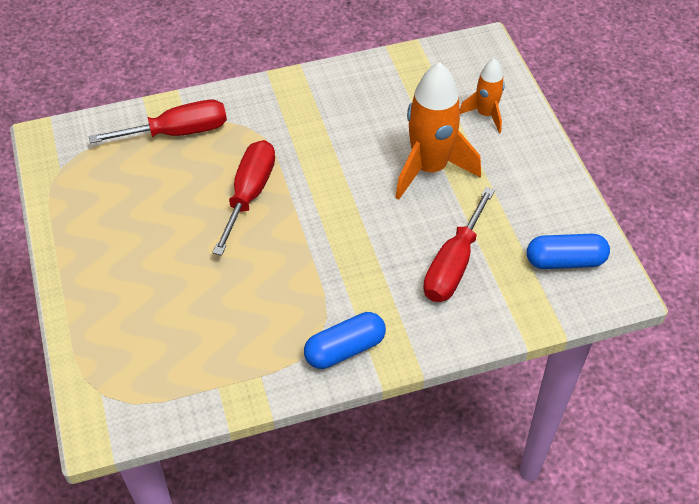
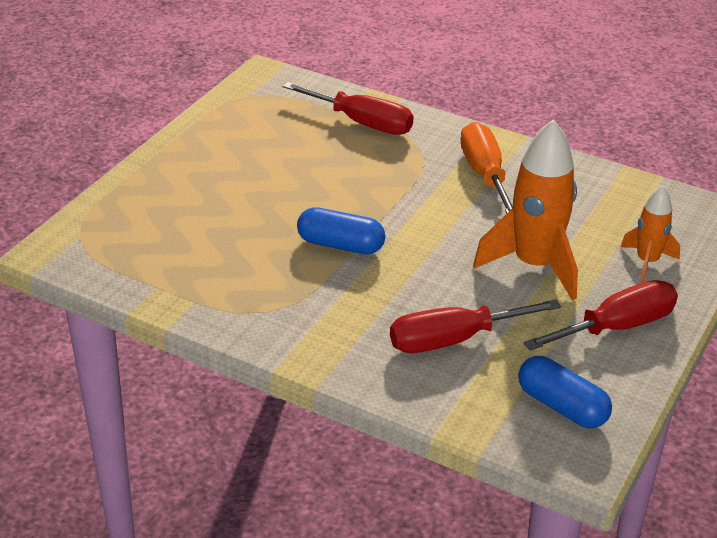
camera: 45 degrees right, 15 degrees down
(249, 194) = (357, 191): red screwdriver -> red screwdriver (617, 327)
(313, 117) = (485, 174): none -> orange screwdriver
(345, 349) = (279, 330): blue capsule -> blue capsule (340, 245)

